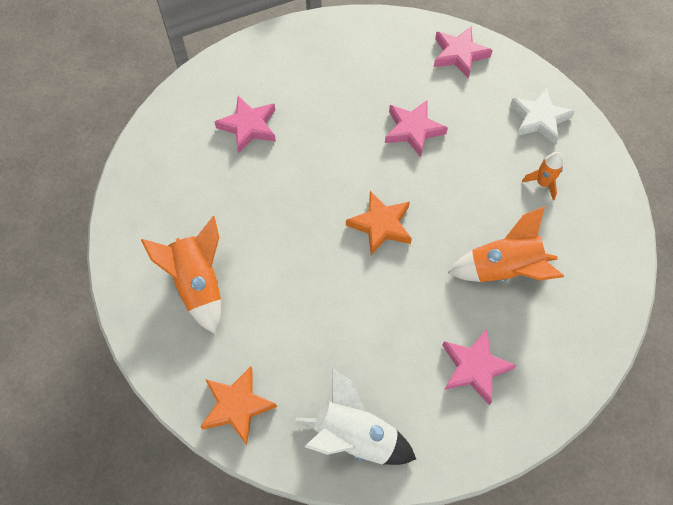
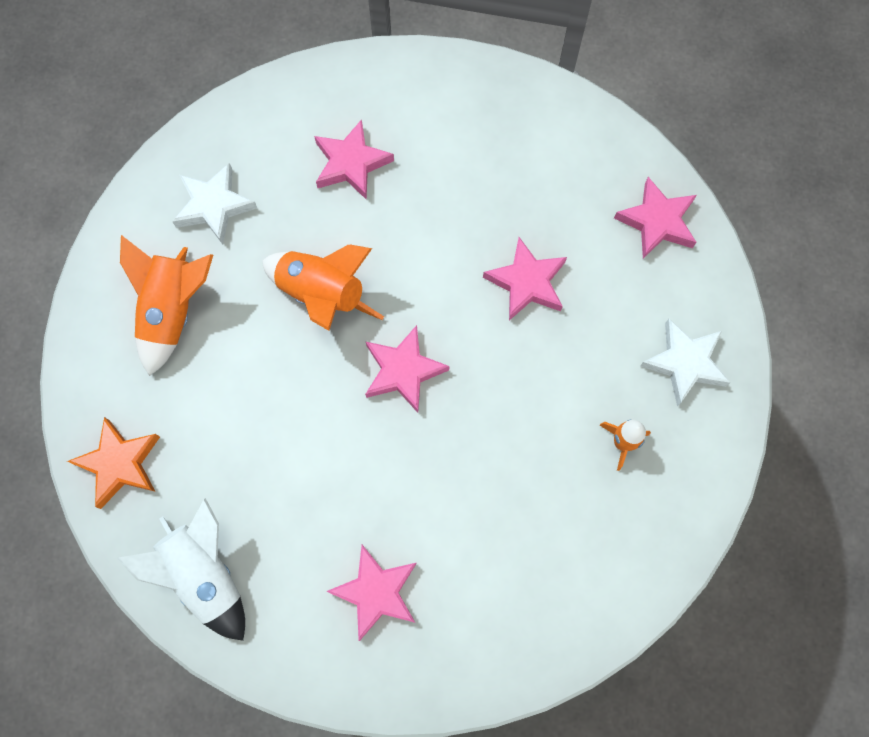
camera: 35 degrees right, 10 degrees up
(176, 203) = (214, 206): none -> white star
(381, 225) = (403, 371): orange star -> pink star
(503, 270) = (494, 510): orange rocket -> orange rocket (322, 295)

